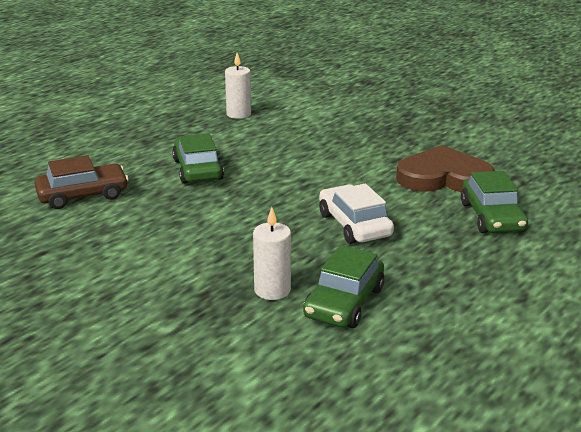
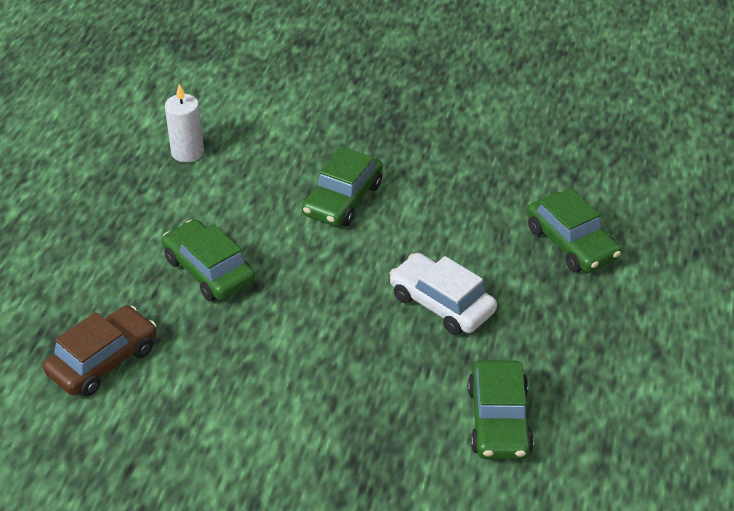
camera: 25 degrees left, 15 degrees up
(272, 290) = (418, 430): white candle -> none
(326, 156) = (343, 199): none -> green car
(444, 177) = (490, 194): brown heart -> none

